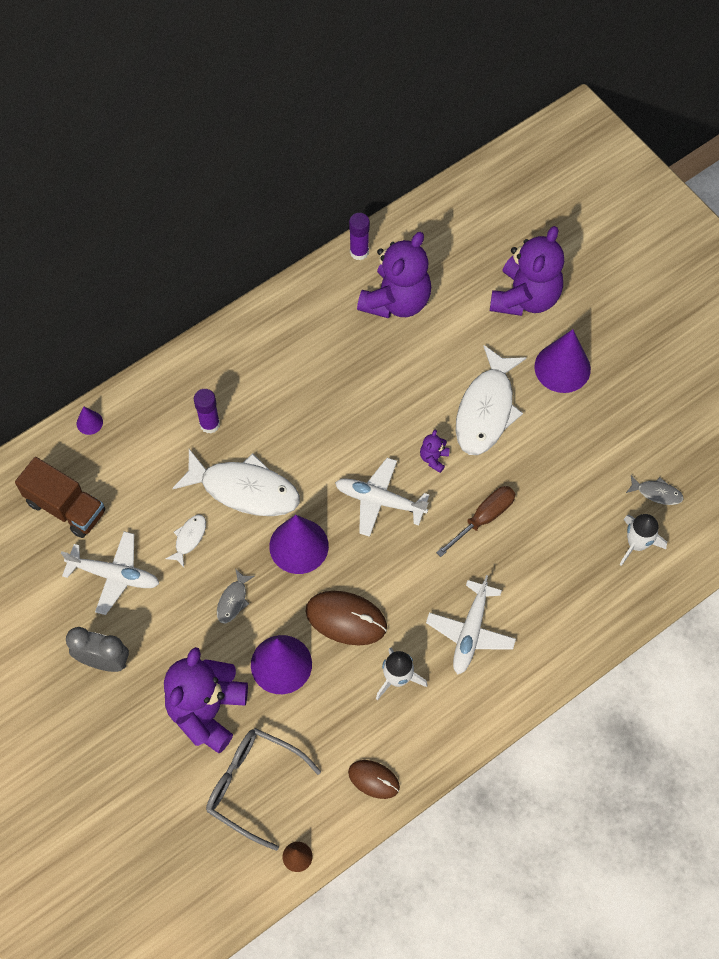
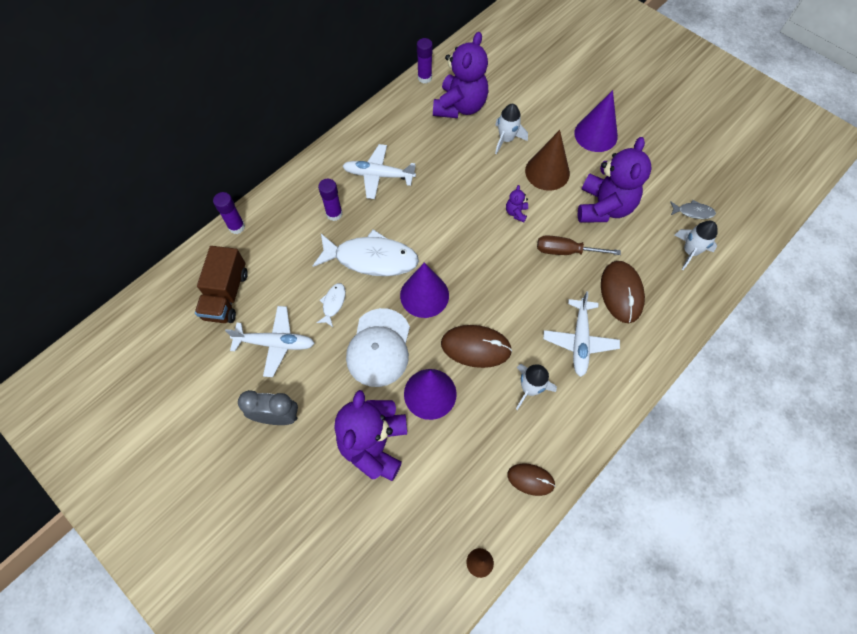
camera: 10 degrees left, 0 degrees up
(66, 507) = (226, 295): brown truck -> brown truck turned 75 degrees clockwise
(89, 422) = (236, 227): purple cone -> purple glue stick
(233, 600) = (379, 347): grey fish -> white cap
(253, 785) = (427, 504): grey glasses -> none
(380, 501) = (482, 250): white plane -> white plane (379, 175)
(445, 357) = (506, 139): none -> white rocket
(483, 518) = (566, 251): brown screwdriver -> brown screwdriver turned 120 degrees counterclockwise
(486, 410) = (547, 172): white fish -> brown cone
(525, 297) = (555, 91): purple teddy bear -> purple teddy bear (604, 207)
(536, 582) = (621, 292): none -> brown mouse

